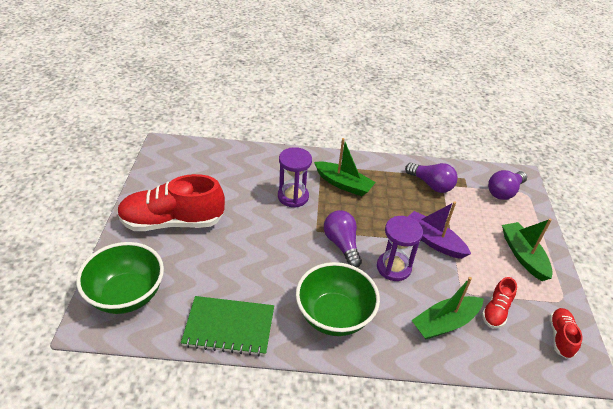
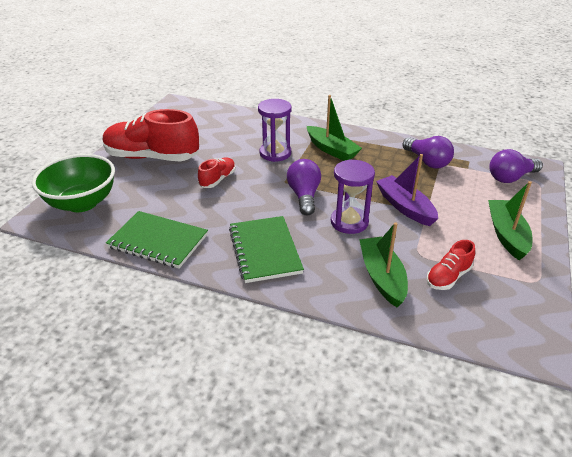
camera: 20 degrees right, 5 degrees down
(334, 316) = (265, 250): green bowl -> green notebook
(445, 323) = (382, 277): green boat -> green boat turned 90 degrees clockwise
(560, 337) = (518, 314): red shoe -> red shoe (218, 179)

